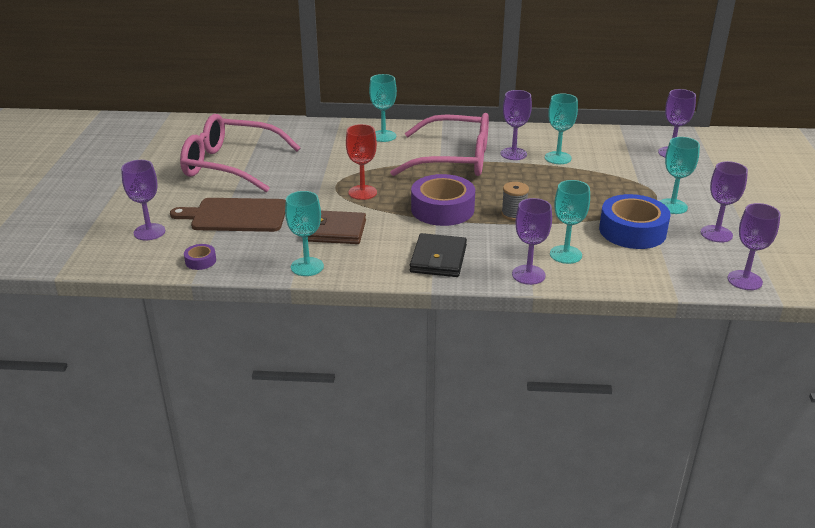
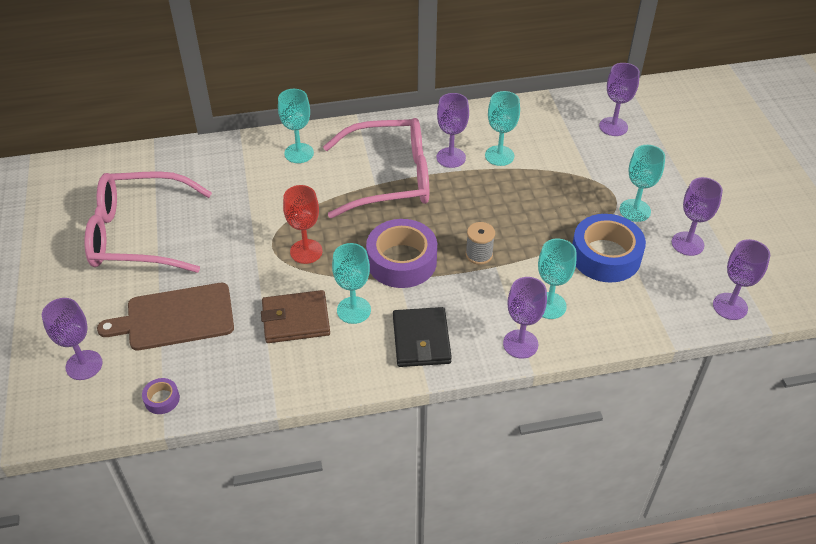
camera: 15 degrees left, 15 degrees up
(307, 267) = (284, 382): turquoise goblet -> turquoise goblet (353, 310)

